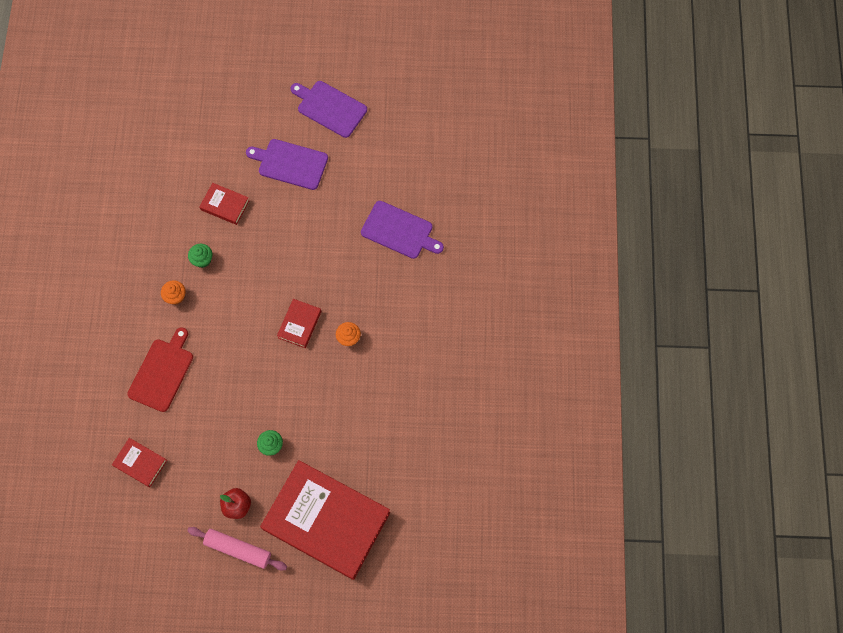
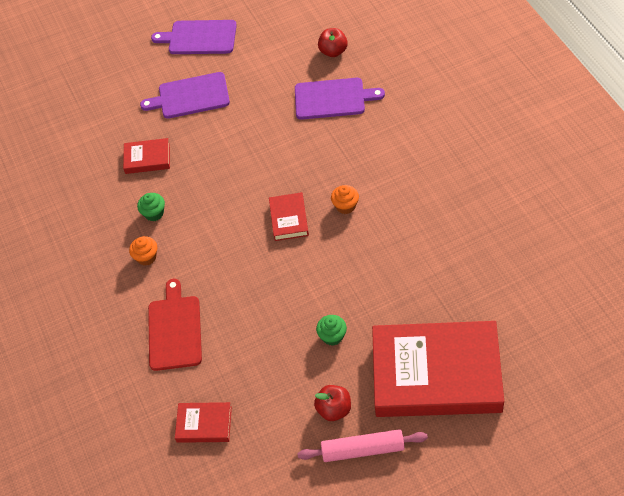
camera: 20 degrees left, 15 degrees down
(428, 184) = (333, 51): none -> red apple

